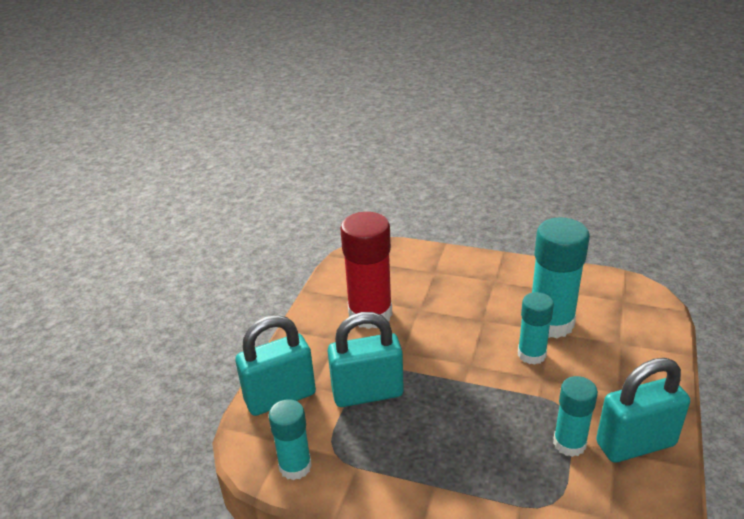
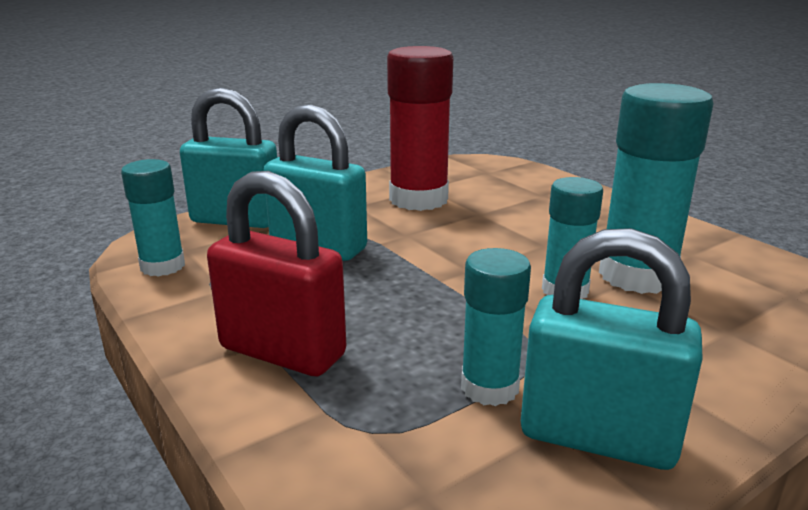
camera: 35 degrees right, 10 degrees down
(455, 484) = (282, 352): none -> red padlock

